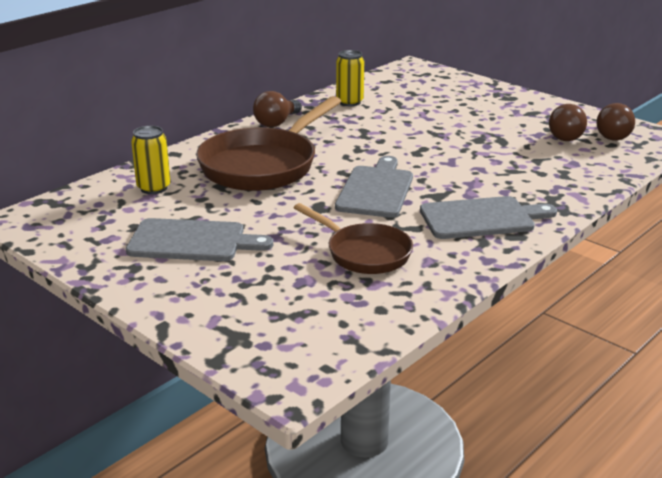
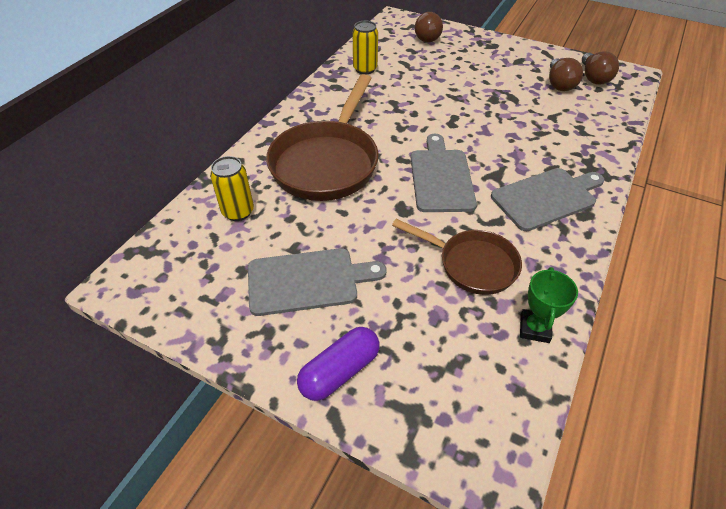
camera: 15 degrees left, 20 degrees up
(185, 301) = (340, 371): none -> purple capsule
(276, 123) = (313, 104): brown light bulb -> brown light bulb (429, 37)
(397, 304) = (534, 328): none -> green trophy

